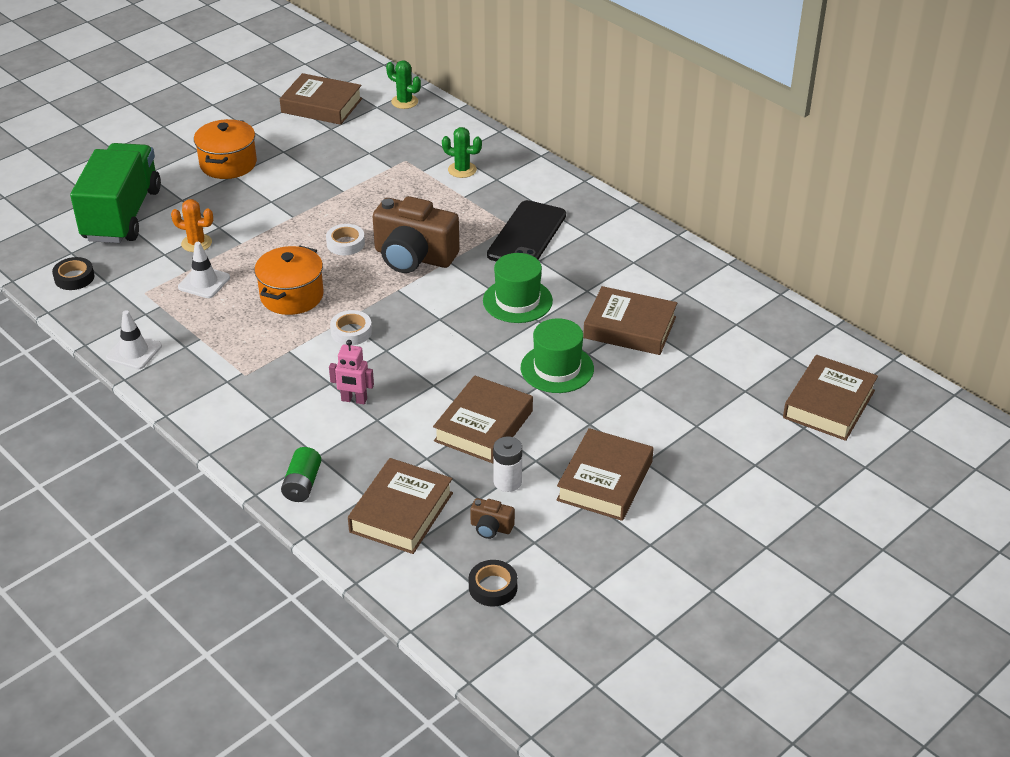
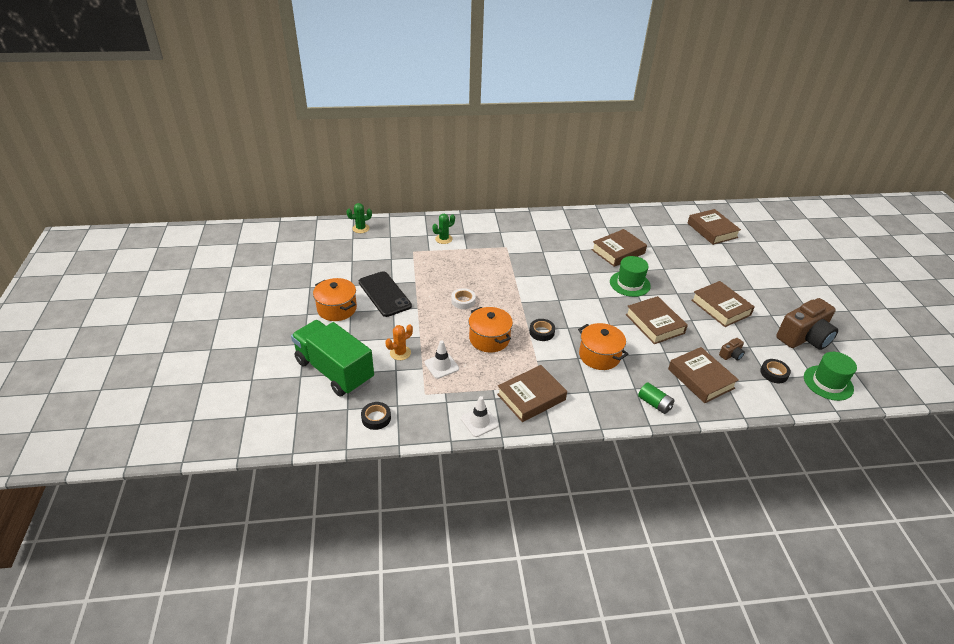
camera: 55 degrees left, 0 degrees up
(321, 105) = (326, 254): brown book -> brown book (531, 397)
(351, 332) = (541, 332): white tape -> black tape
(354, 400) = (599, 356): pink robot -> orange pot
(414, 257) = (499, 285): brown camera -> brown camera (804, 338)
(507, 482) = (701, 335): white battery -> none
(517, 301) = (568, 271): green hat -> green hat (828, 383)
(527, 235) = (519, 246): black phone -> black phone (384, 294)

